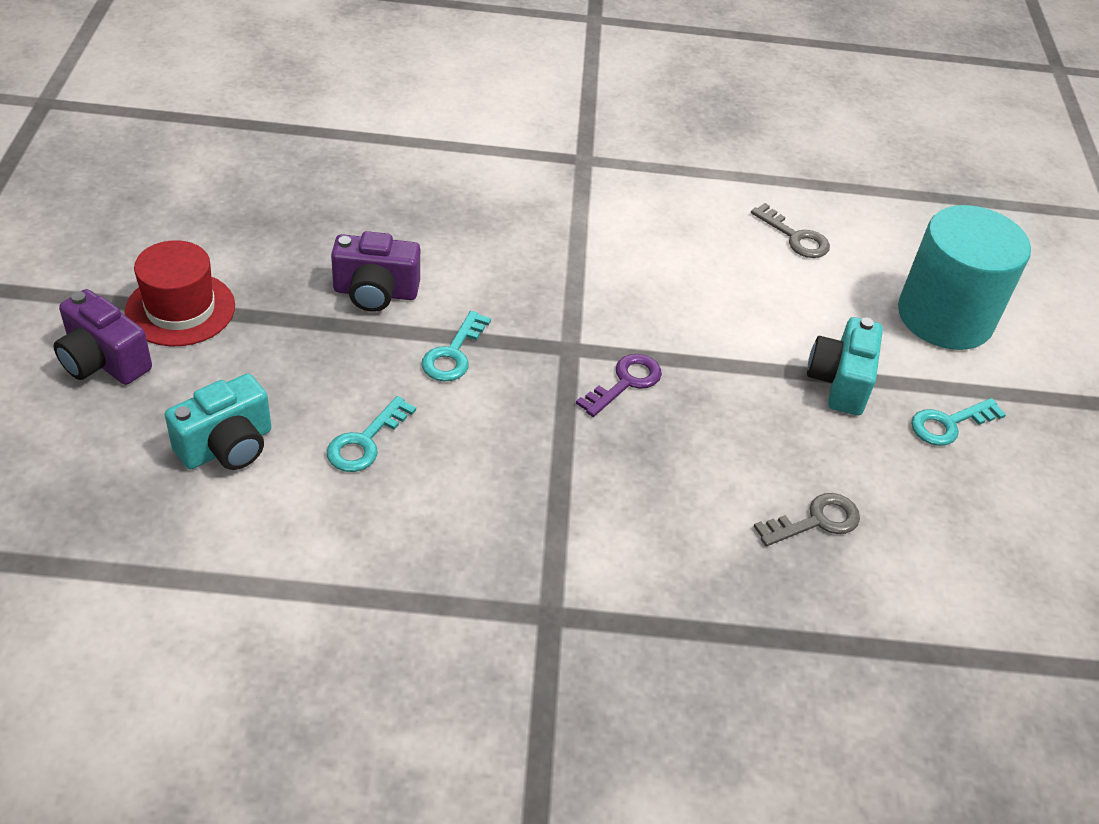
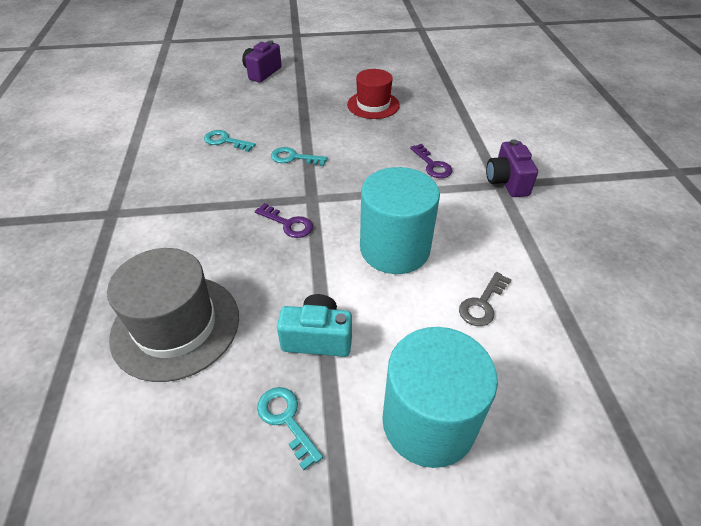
camera: 85 degrees right, 0 degrees up
(180, 309) = (300, 82): red hat -> red hat (373, 105)
(227, 447) = (217, 108): turquoise camera -> none
(375, 293) = (332, 128): purple camera -> purple camera (507, 182)
(521, 206) = (432, 165): none -> purple key
(695, 285) = (394, 249): none -> turquoise cylinder
(815, 521) = (176, 326): grey key -> grey hat

